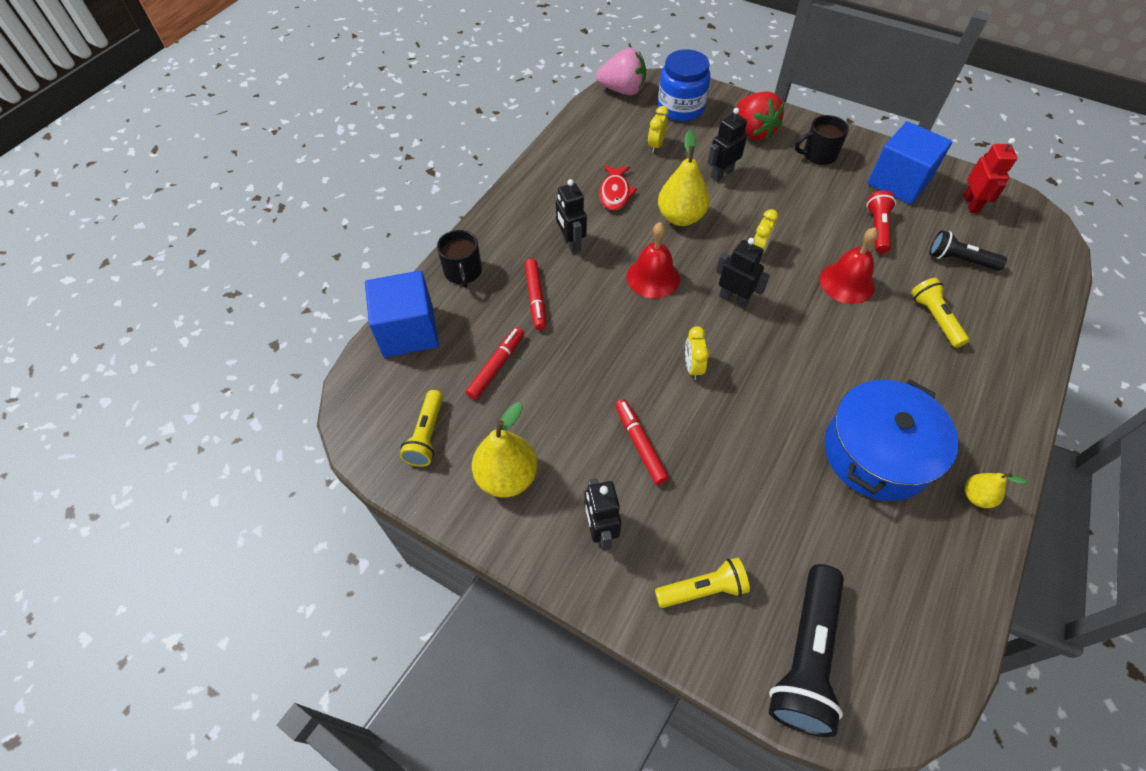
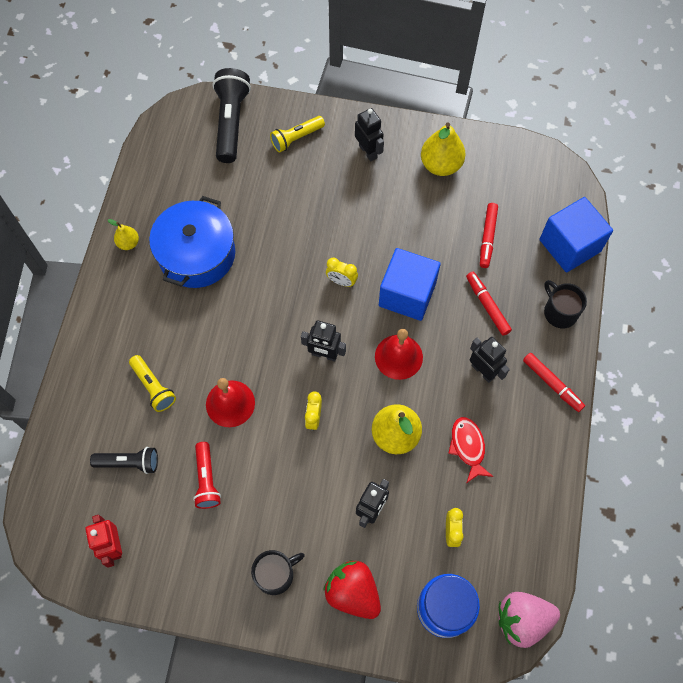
camera: 160 degrees right, 10 degrees up
(426, 435) = (508, 175): yellow flashlight -> none
(639, 444) = (362, 211): red marker -> red marker (552, 384)
(692, 367) = (341, 281): yellow clock -> yellow clock turned 135 degrees clockwise
(898, 182) = (187, 557): blue cube -> blue cube (407, 294)

